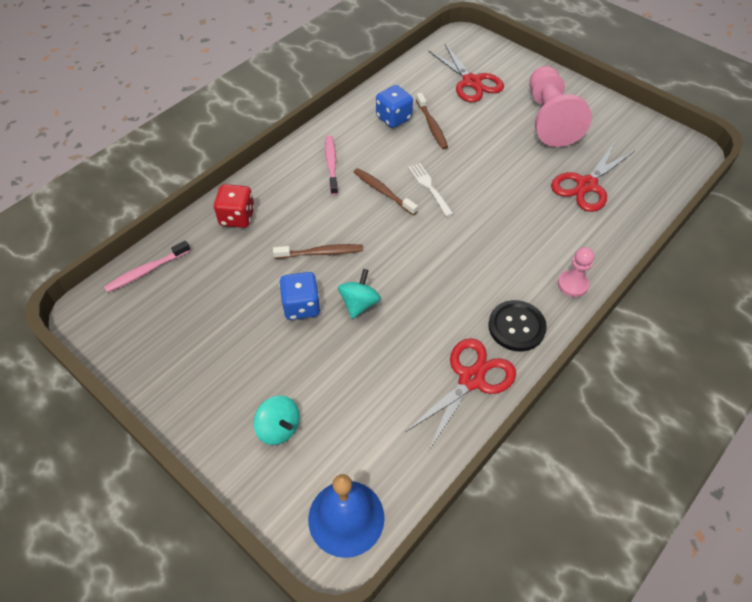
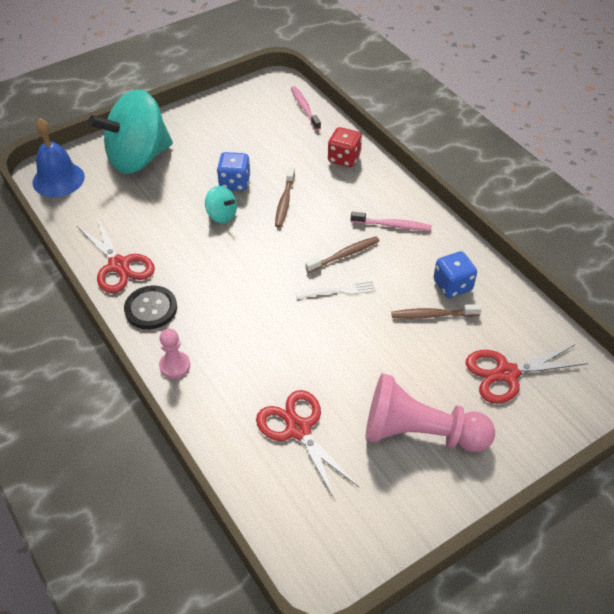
camera: 105 degrees right, 5 degrees down
(279, 428) = (138, 158): turquoise spinning top -> turquoise spinning top, size x2.36

